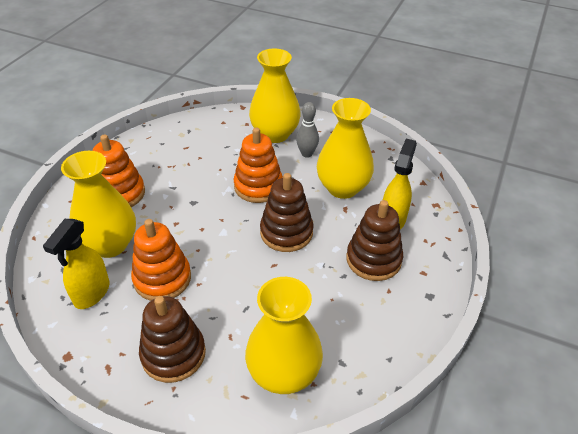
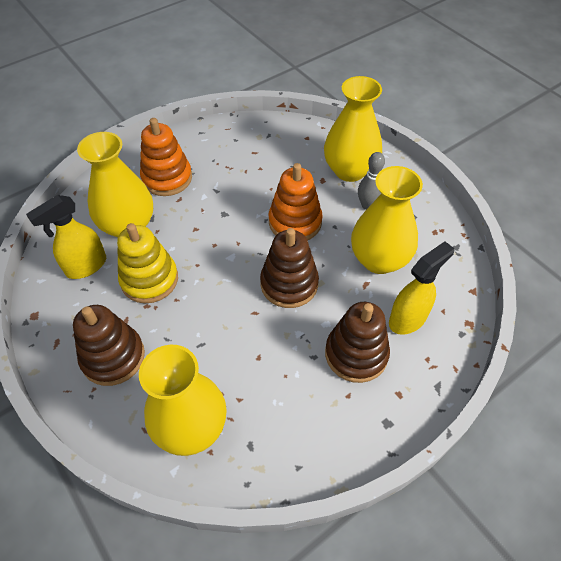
camera: 30 degrees right, 10 degrees up
(162, 278) = (149, 279): orange stacking toy -> yellow stacking toy

